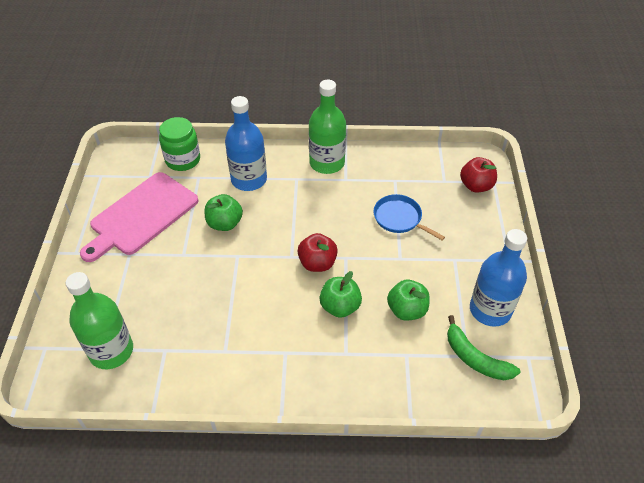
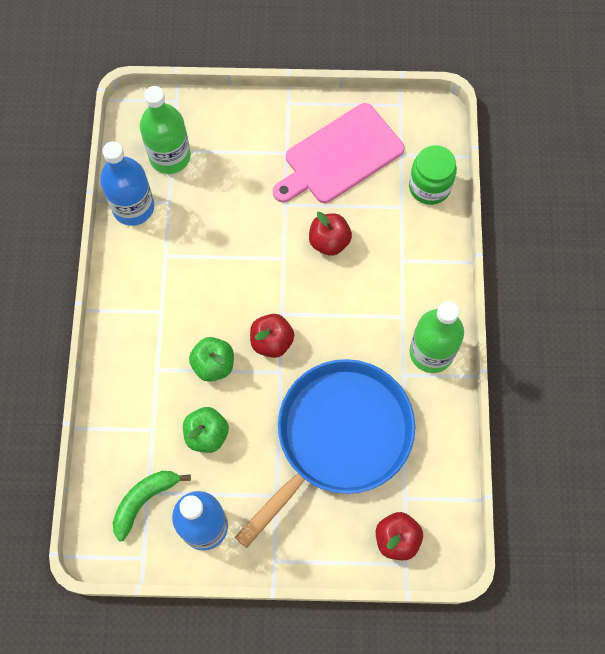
camera: 90 degrees right, 20 degrees up
(141, 215) = (340, 156): pink cutting board -> pink cutting board turned 75 degrees counterclockwise
(225, 223) = (329, 241): green apple -> red apple
(249, 179) = (399, 262): blue bottle -> blue bottle (133, 207)
(399, 218) = (339, 436): blue pan -> blue pan, size x2.30

